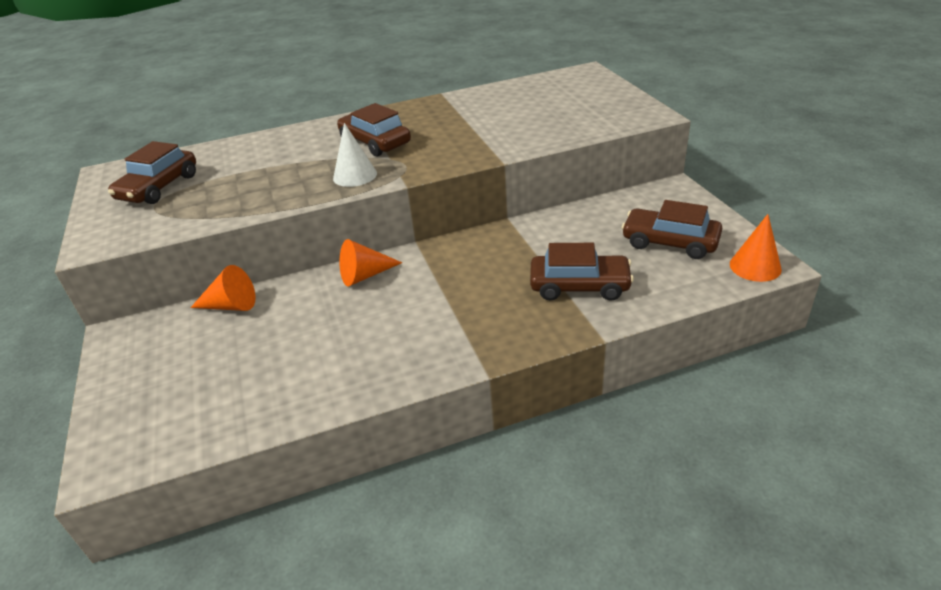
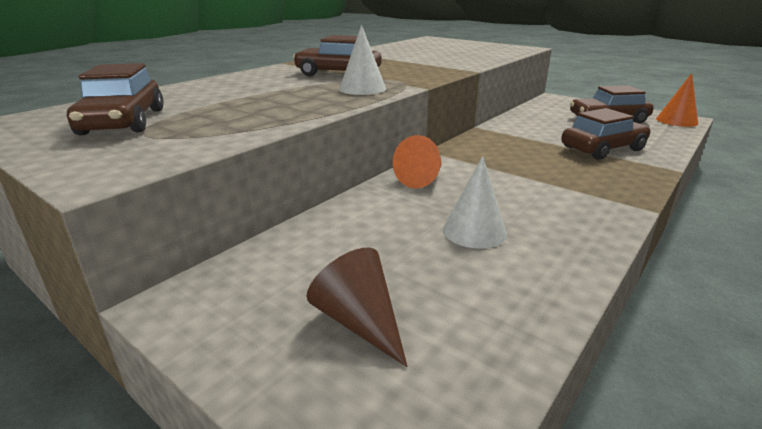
camera: 35 degrees left, 10 degrees down
(178, 382) = (359, 322): none -> brown cone
(231, 305) = (311, 233): orange cone -> none
(325, 342) = (474, 231): none -> white cone

